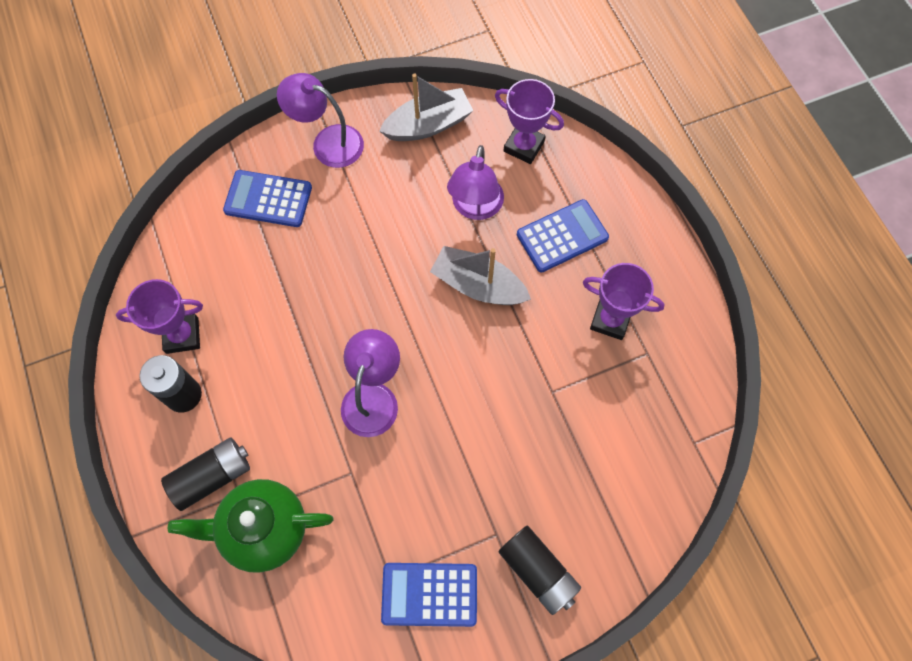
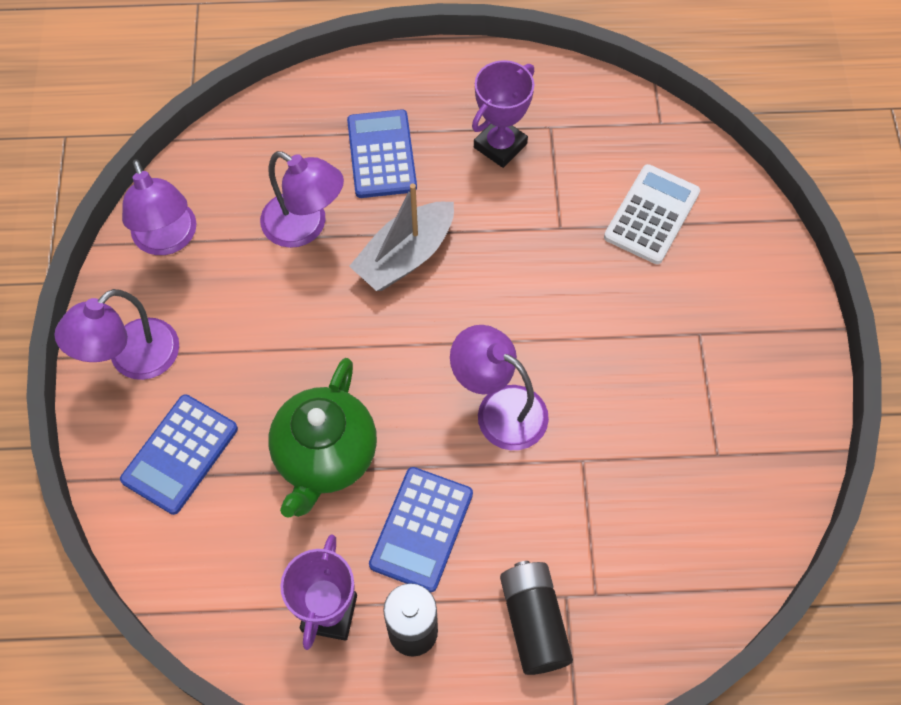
camera: 70 degrees left, 5 degrees down
(264, 529) = (619, 577): green teapot -> green teapot (325, 456)
(428, 125) = (168, 240): grey boat -> purple lamp
(429, 594) = (744, 420): blue calculator -> blue calculator (421, 529)
(524, 146) = (249, 152): purple trophy -> none
(538, 571) = (750, 307): black battery -> none
(596, 462) = (651, 215): none -> white calculator

